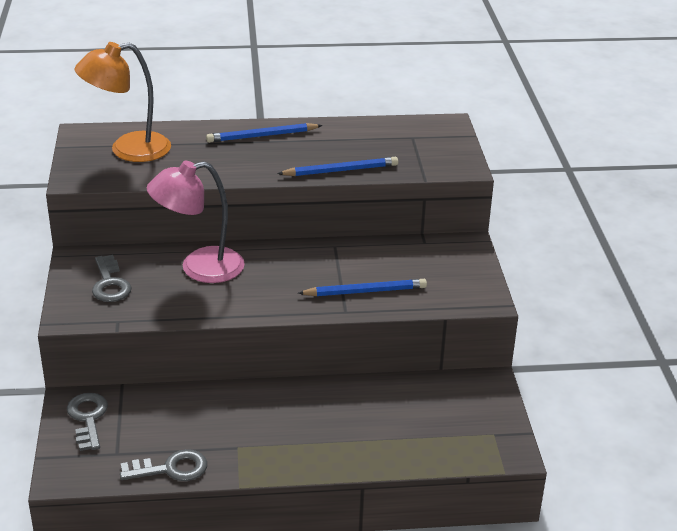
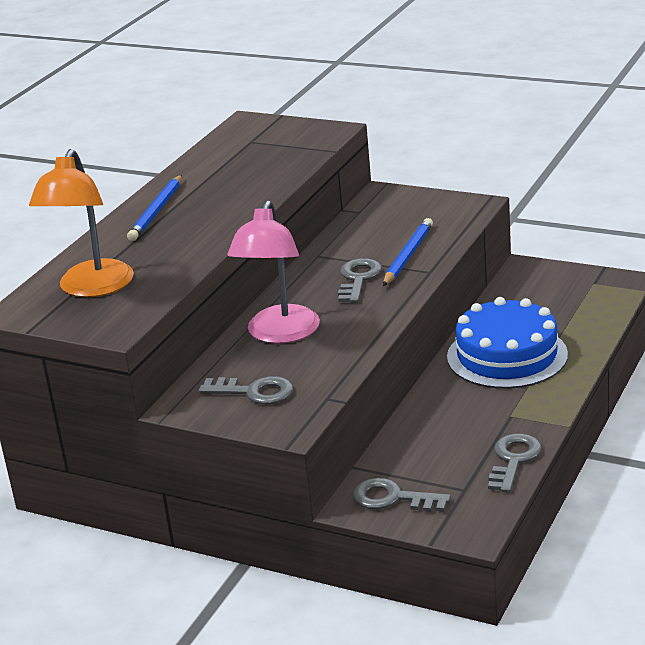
camera: 55 degrees left, 5 degrees down
(308, 278) = (358, 279): none -> grey key
(330, 416) = (507, 355): none -> blue cake
(341, 170) = (271, 184): blue pencil -> none

